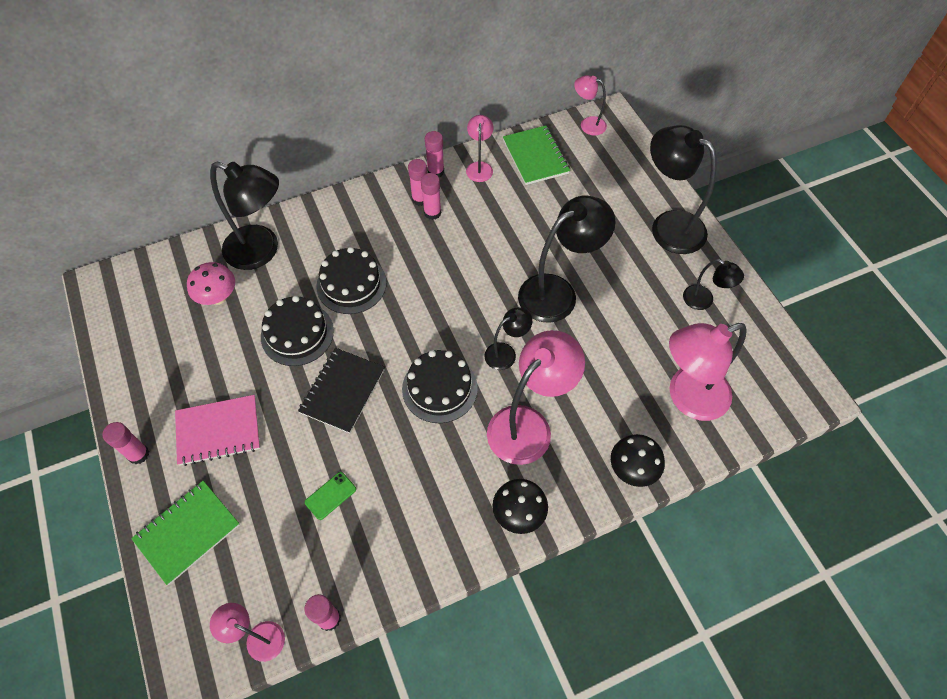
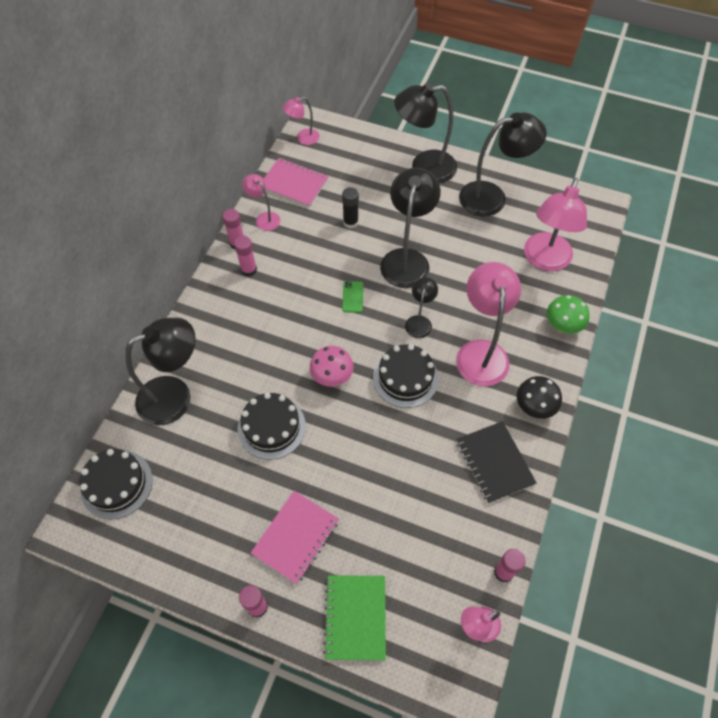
camera: 45 degrees left, 0 degrees up
(218, 297) = (182, 454): pink mushroom -> pink mushroom (332, 377)
(330, 495) = (418, 503): green phone -> green phone (352, 297)
(343, 391) = (347, 435): black notebook -> black notebook (494, 462)
(351, 284) = (269, 363): black cake -> black cake (116, 484)
(432, 213) = (268, 272): pink glue stick -> none
(535, 157) = (294, 184): green notebook -> pink notebook
(545, 224) = (350, 222): none -> black glue stick
(632, 469) = (562, 326): black mushroom -> green mushroom
(704, 301) = (492, 197): black lamp -> black lamp, size x1.93

